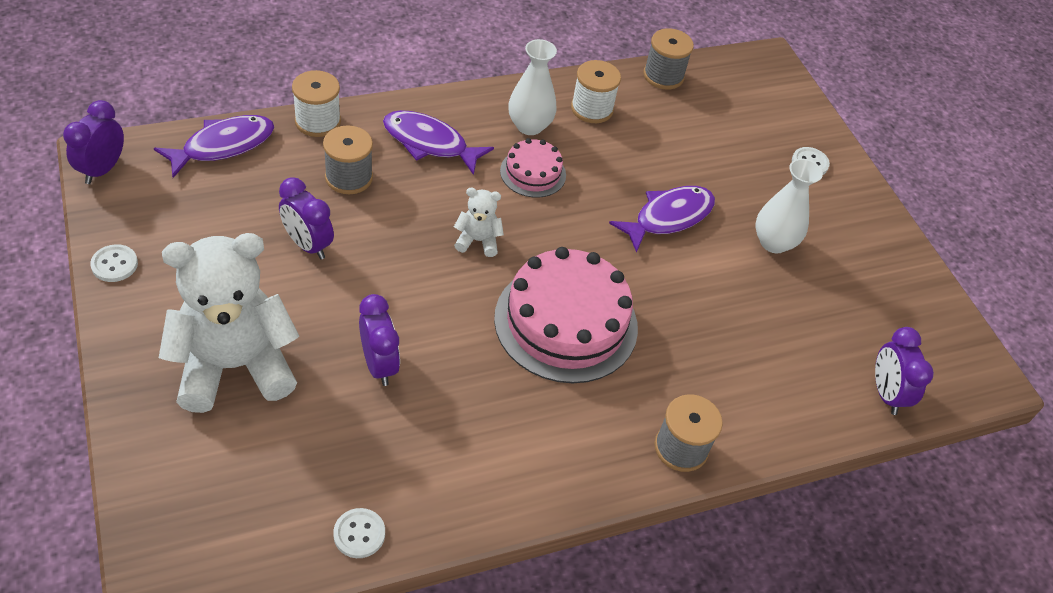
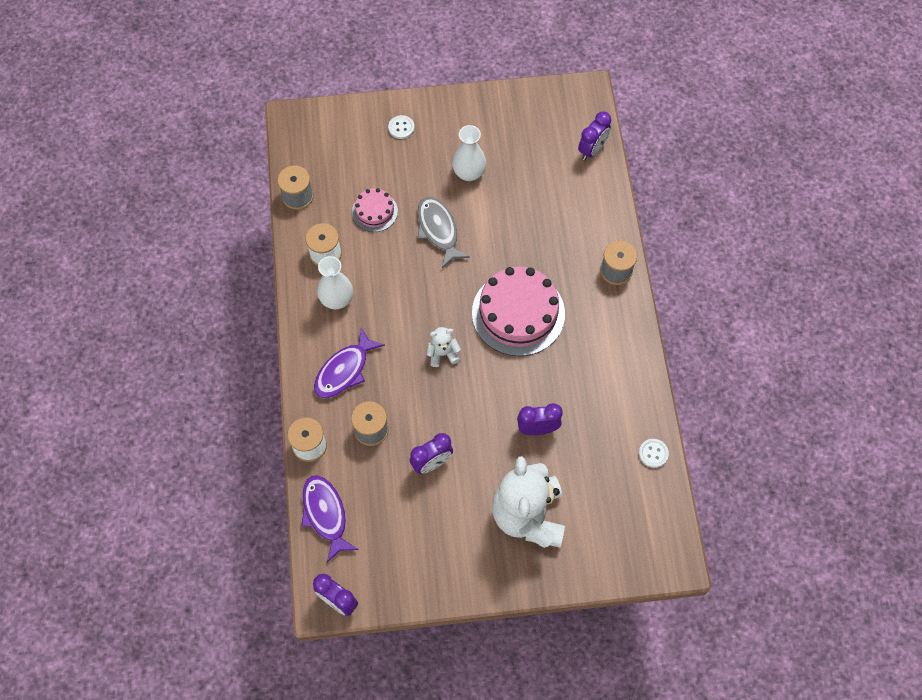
camera: 70 degrees left, 15 degrees up
(114, 264) = (432, 591): white button -> none
(478, 241) = (443, 353): white teddy bear -> white teddy bear turned 60 degrees clockwise
(533, 173) = (384, 306): pink cake -> pink cake (374, 211)
(668, 217) = (438, 230): purple fish -> grey fish
(886, 394) = (592, 150): purple clock -> purple clock turned 60 degrees counterclockwise

